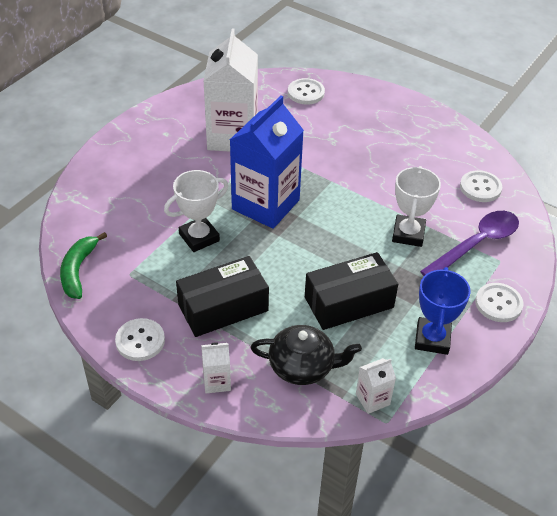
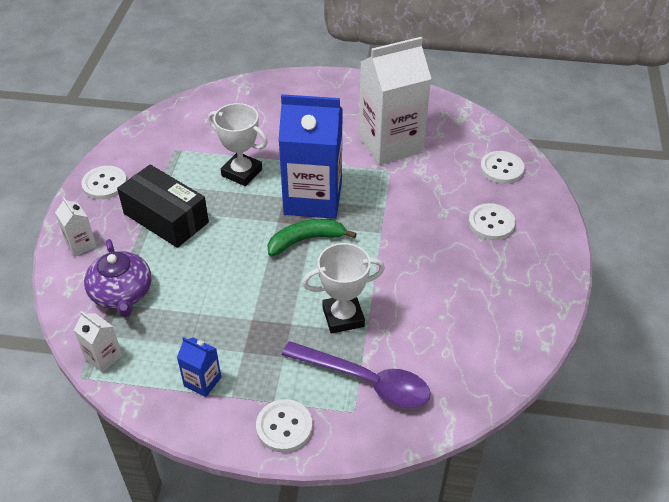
camera: 65 degrees right, 0 degrees up
(78, 270) = (162, 122): green banana -> green banana (306, 240)
(303, 366) = (122, 294): black teapot -> purple teapot
(349, 302) = (218, 300): black box -> none
(432, 339) = (202, 381): blue trophy -> blue carton
(480, 187) = (464, 359): white button -> white button (491, 223)

